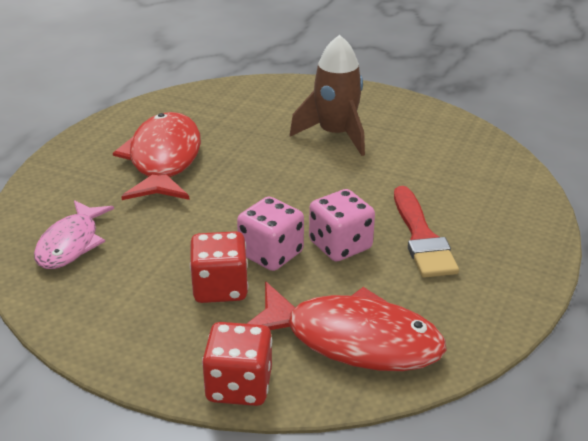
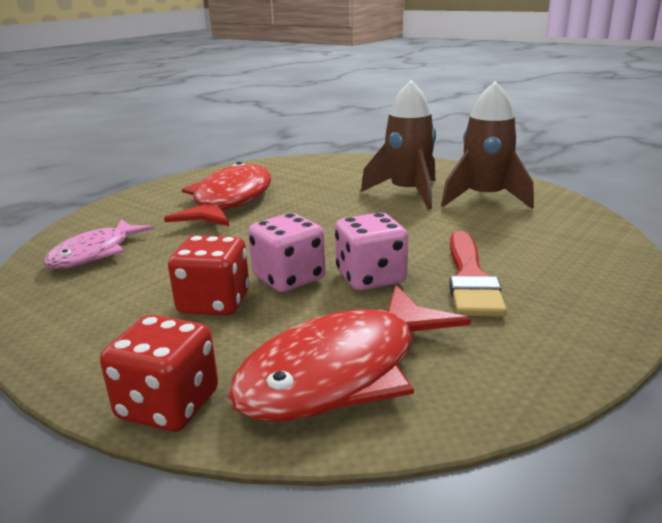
camera: 15 degrees right, 10 degrees down
(353, 340) = (341, 372): red fish -> red fish turned 105 degrees clockwise
(409, 136) = (485, 198): none -> brown rocket

